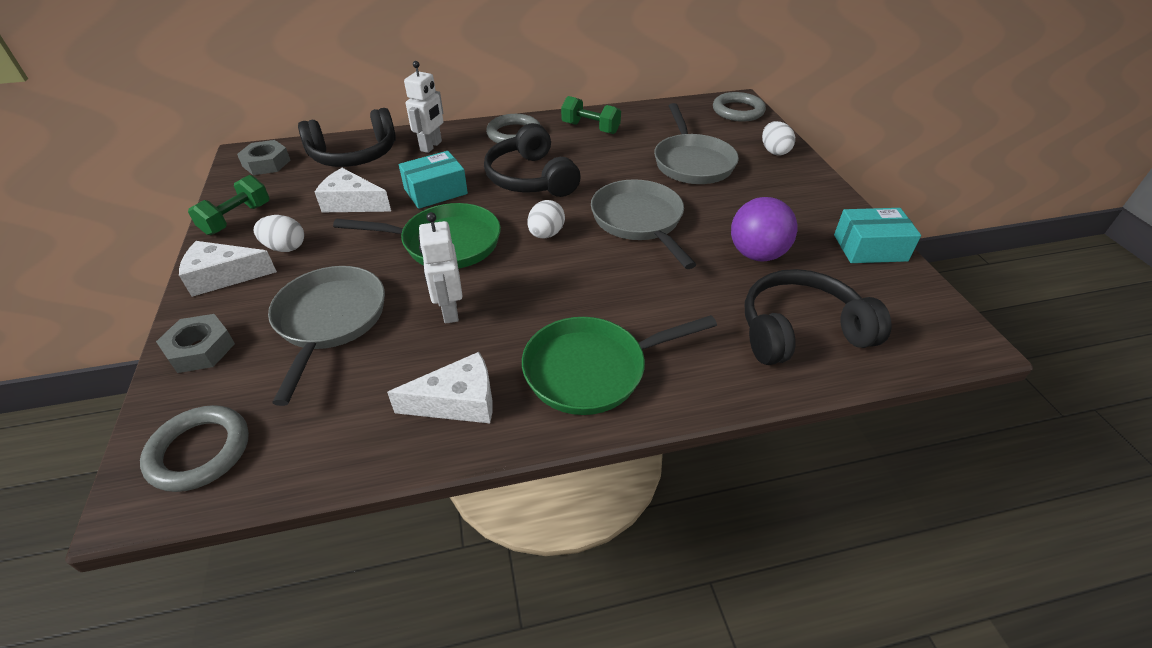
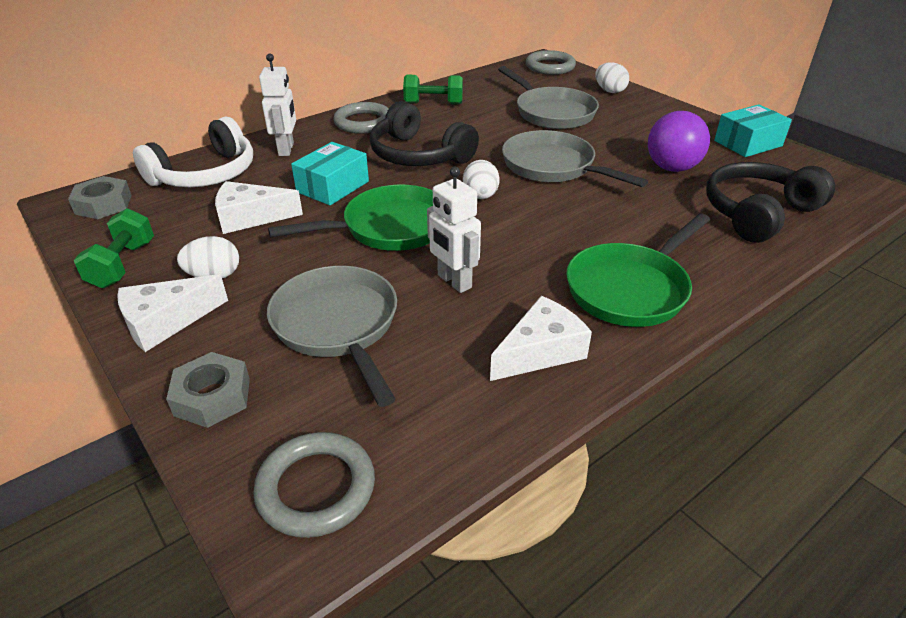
camera: 25 degrees left, 5 degrees down
(354, 154) = (205, 174): black headphones -> white headphones

